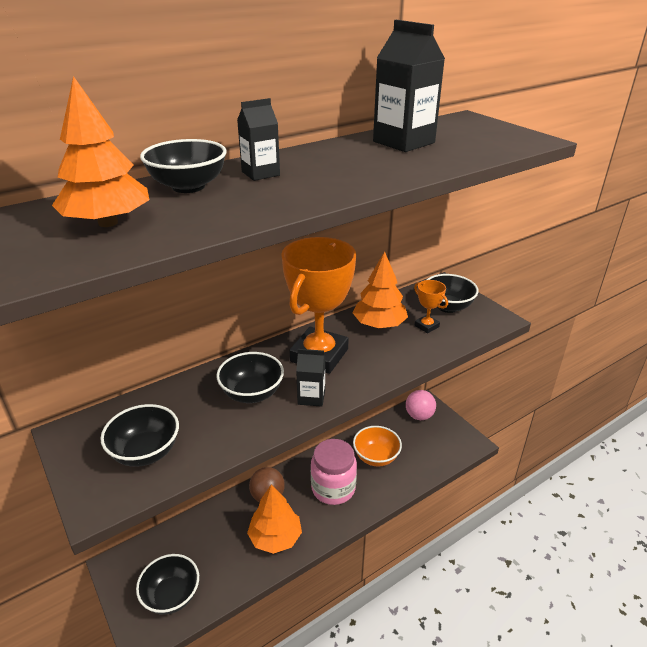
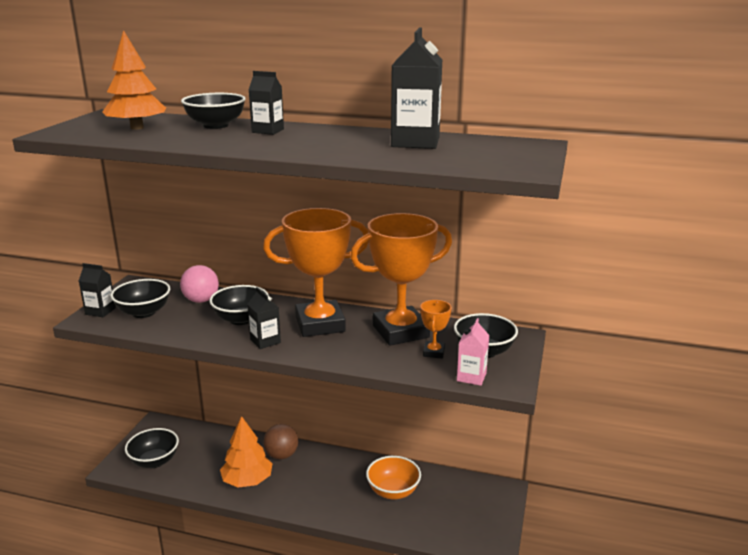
camera: 50 degrees right, 10 degrees down
(92, 486) = (100, 311): none -> black carton
(333, 488) = (328, 485): pink jar -> none
(379, 324) = (400, 331): orange tree -> orange trophy
(419, 415) = (482, 493): pink ball -> pink ball (201, 300)
(476, 328) = (471, 377): none -> pink carton

